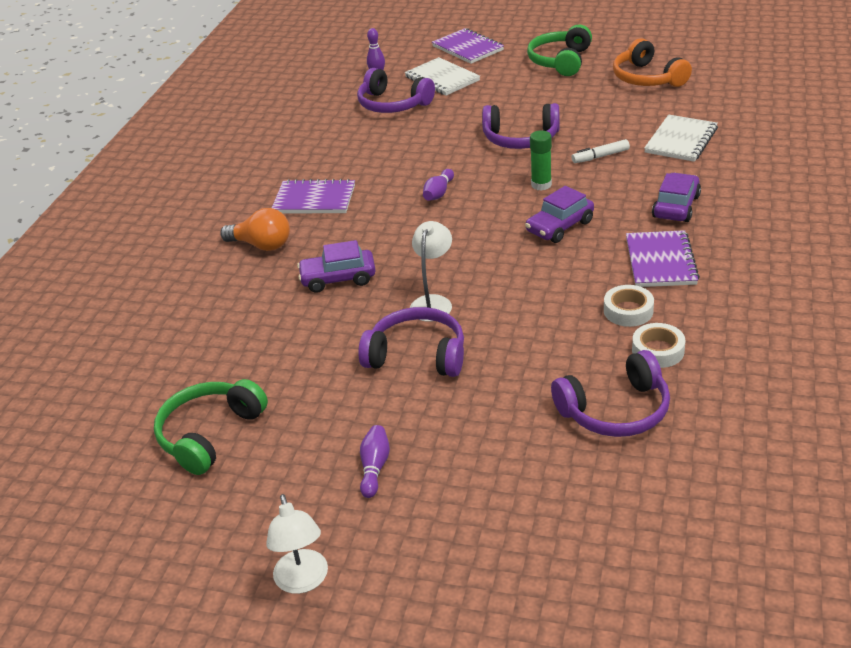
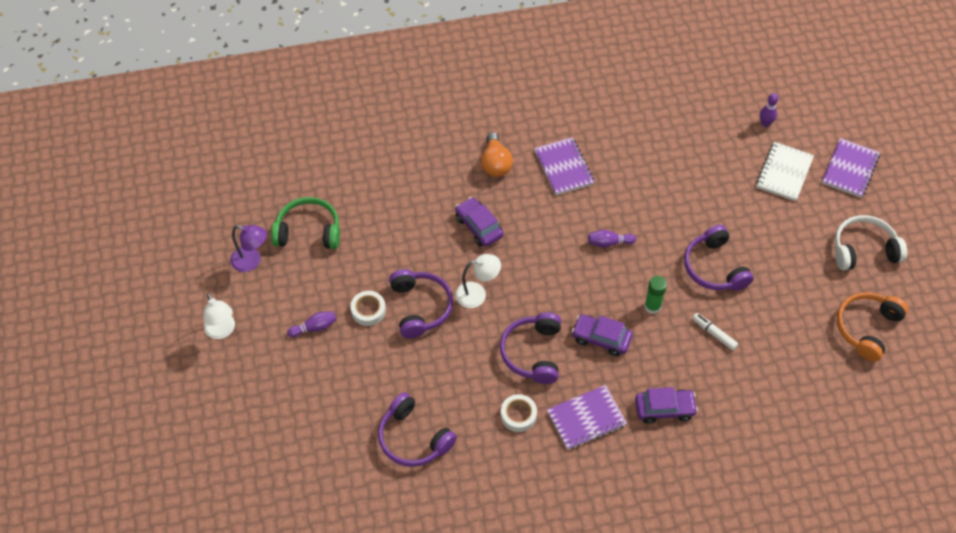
camera: 60 degrees right, 20 degrees up
(206, 511) = (252, 261): none -> purple lamp
(303, 581) = (222, 331): white lamp -> white lamp turned 75 degrees counterclockwise
(393, 104) = (723, 156): purple headphones -> purple headphones (532, 353)
(560, 61) = (863, 249): green headphones -> white headphones
(658, 350) = (482, 446): white tape -> white tape (368, 310)
(681, 140) = (768, 385): white notebook -> none

